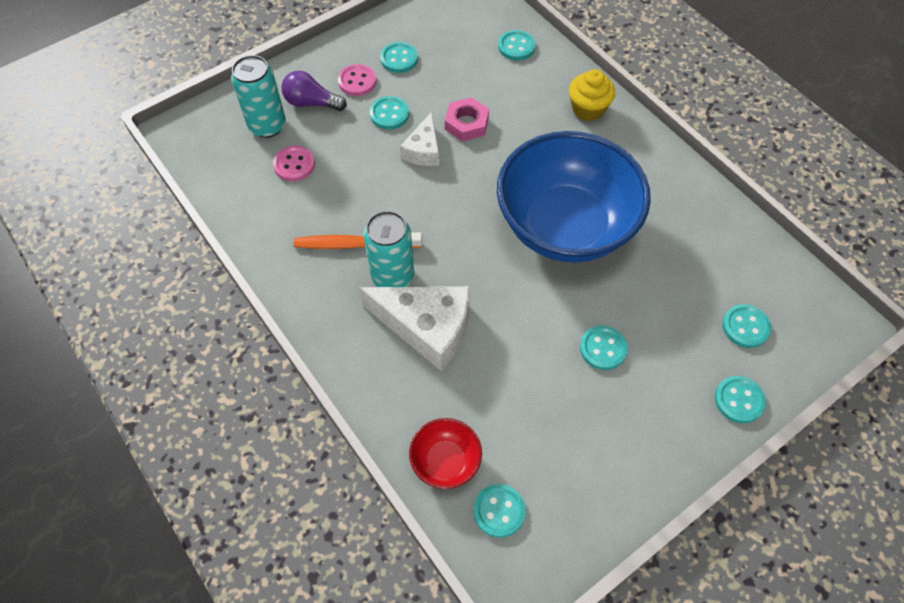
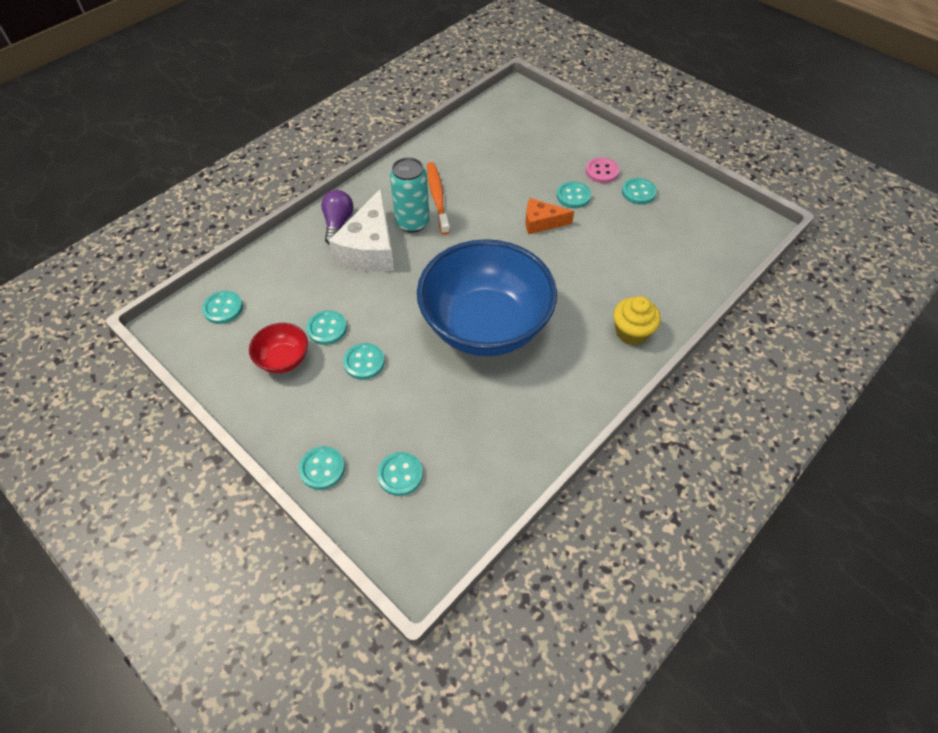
camera: 80 degrees right, 5 degrees down
(267, 126) = (537, 132): turquoise can -> none
(294, 165) = (503, 152): pink button -> none
(311, 103) = (568, 150): purple light bulb -> purple light bulb (338, 224)
(423, 150) = (541, 222): white cheese -> orange cheese
(445, 461) = (261, 274): red bowl -> red bowl (283, 359)
(466, 123) = (580, 246): pink nut -> none
(516, 47) = (690, 269): turquoise button -> turquoise button (327, 328)

